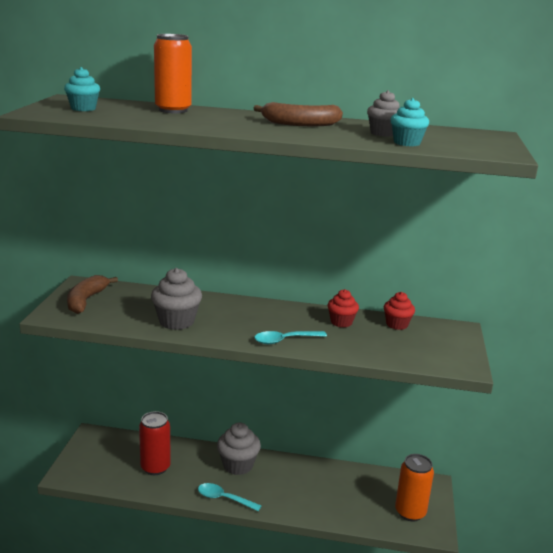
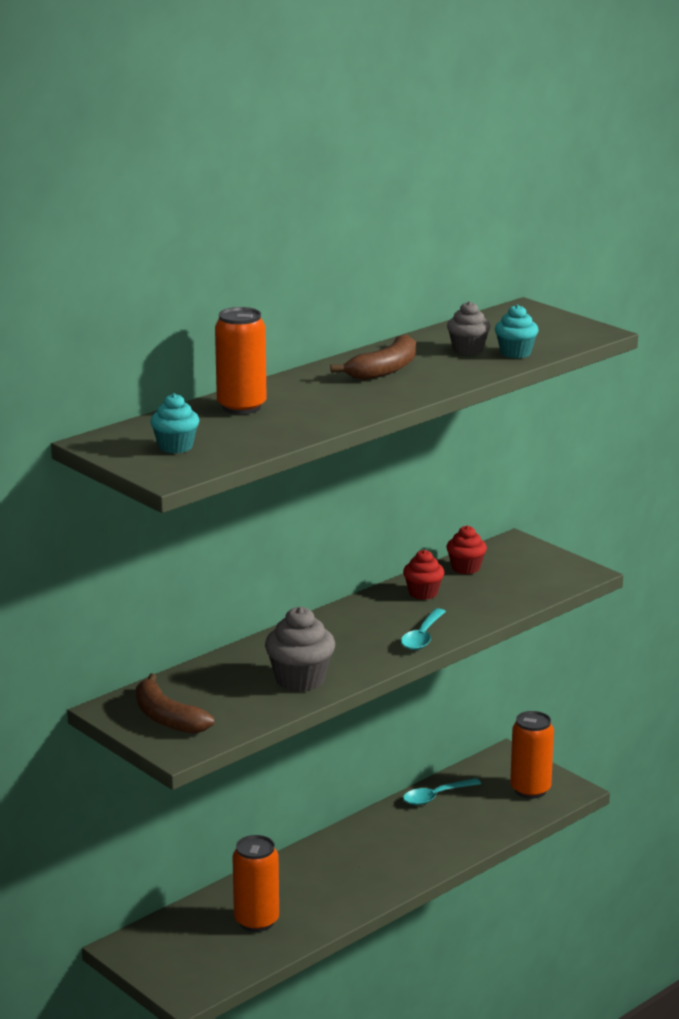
camera: 50 degrees left, 0 degrees up
(155, 467) = (256, 921): red can -> orange can
(224, 498) = (372, 895): turquoise spoon -> turquoise spoon (436, 797)
(238, 465) = (325, 861): grey cupcake -> none

